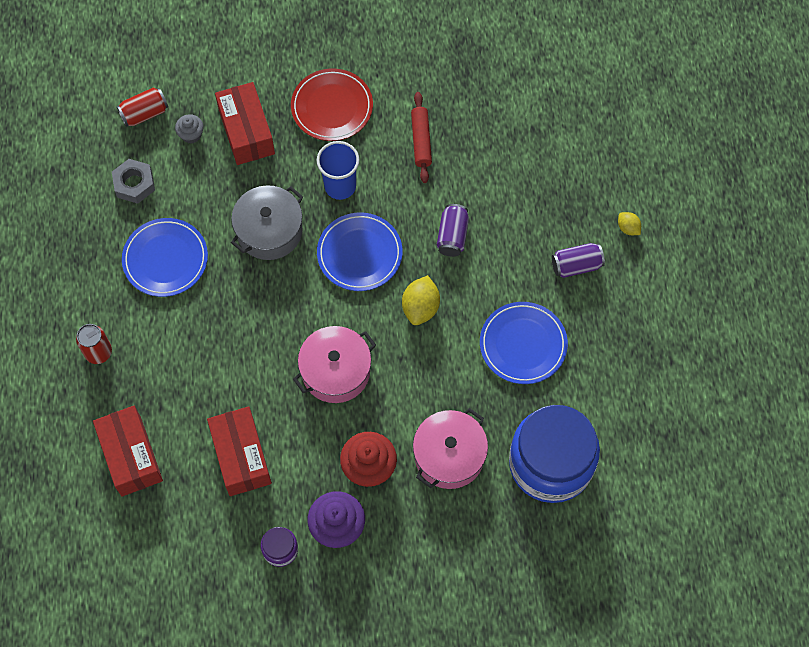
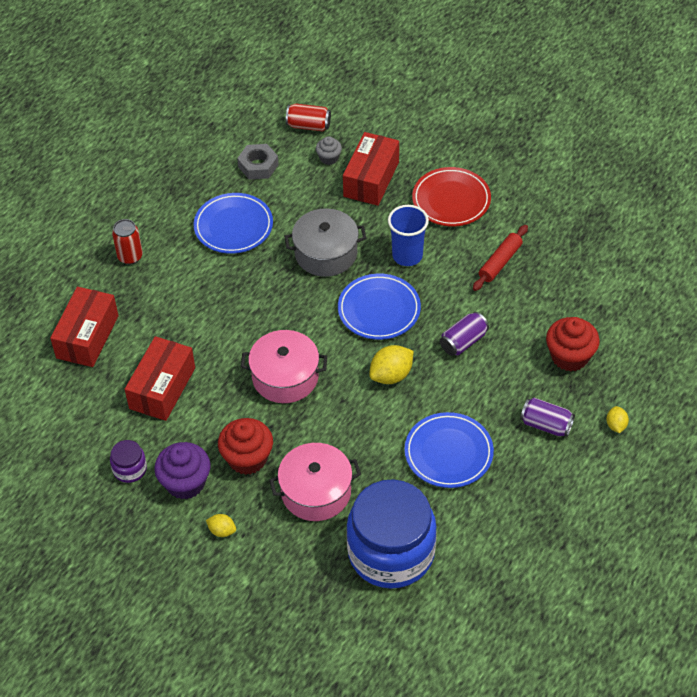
camera: 40 degrees right, 15 degrees down
(404, 546) = (222, 531): none -> yellow lemon
(545, 191) = (570, 356): none -> red cupcake

